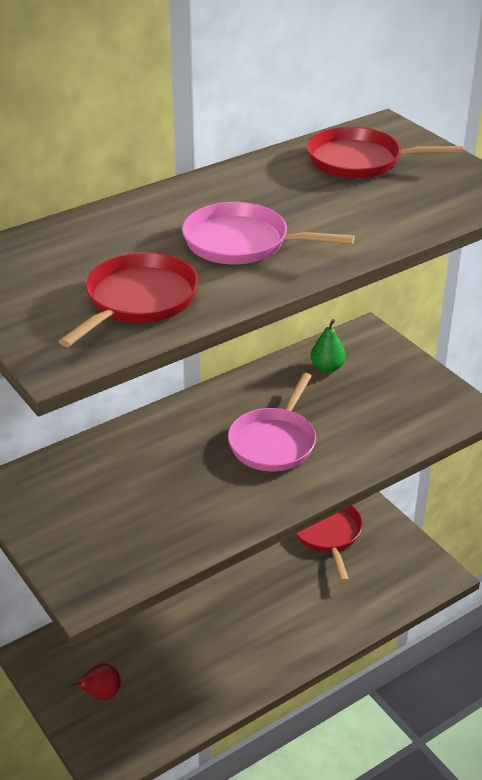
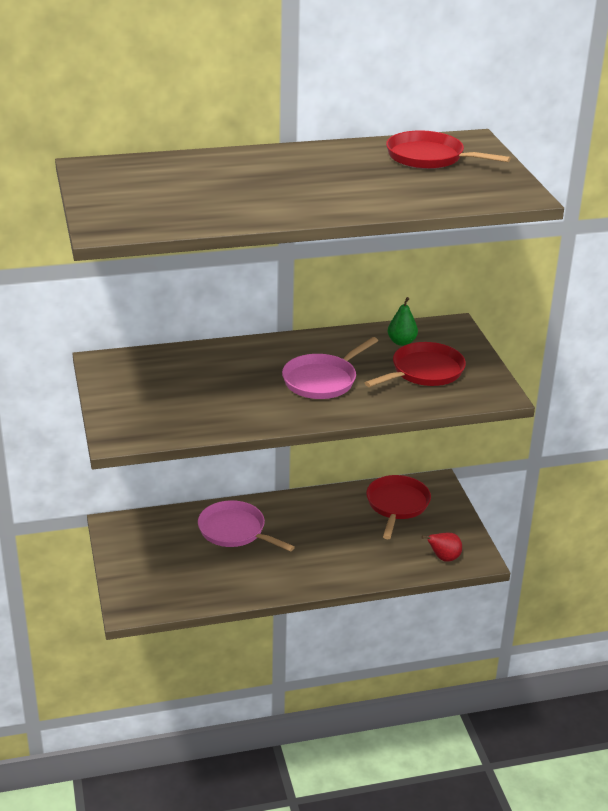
camera: 20 degrees right, 5 degrees down
(101, 694) = (150, 564): red pear -> red pear (443, 558)
(138, 300) = (186, 209): red pan -> red pan (424, 371)
(242, 243) = (290, 190): pink pan -> pink pan (235, 531)

